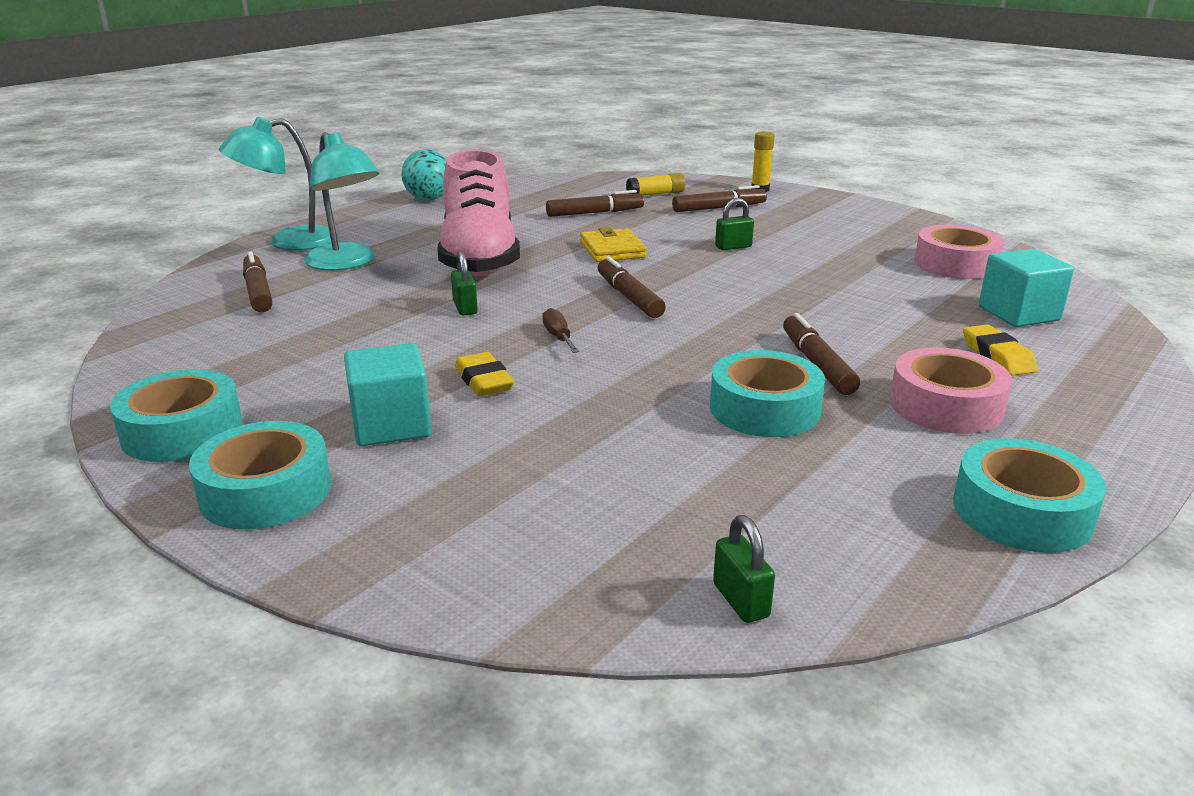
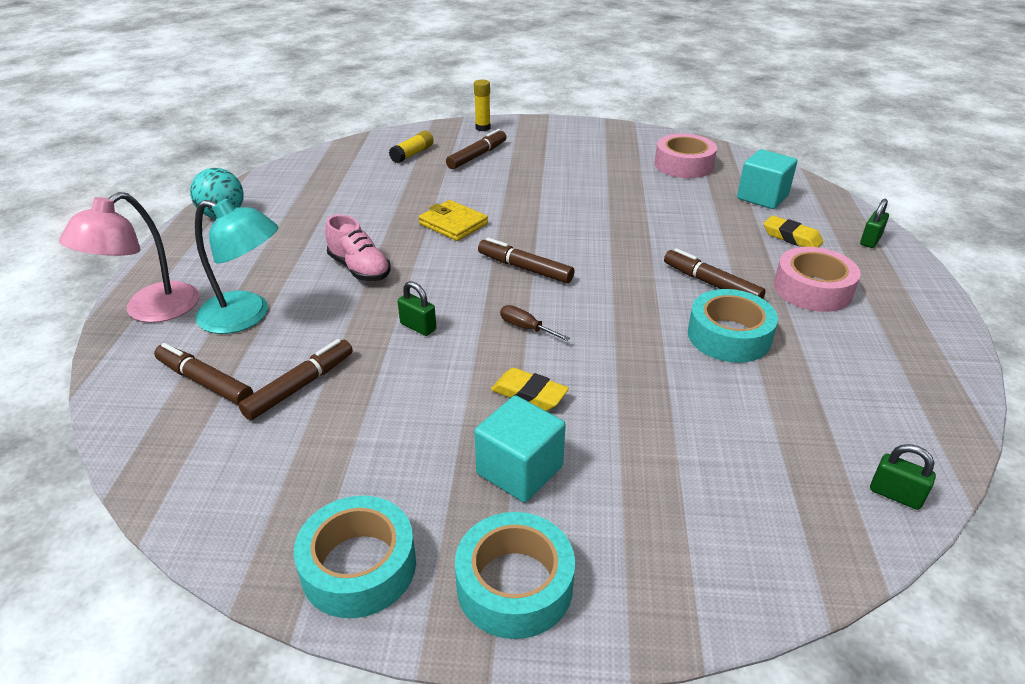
camera: 35 degrees left, 10 degrees up
(289, 241) = (150, 310): turquoise lamp -> pink lamp
(479, 258) = (359, 269): pink shoe -> pink shoe, size x0.53
(595, 213) = (390, 188): brown marker -> brown marker (300, 386)
(733, 247) = (534, 193): green padlock -> green padlock (870, 240)
(1021, 512) = (931, 354): turquoise tape -> none

